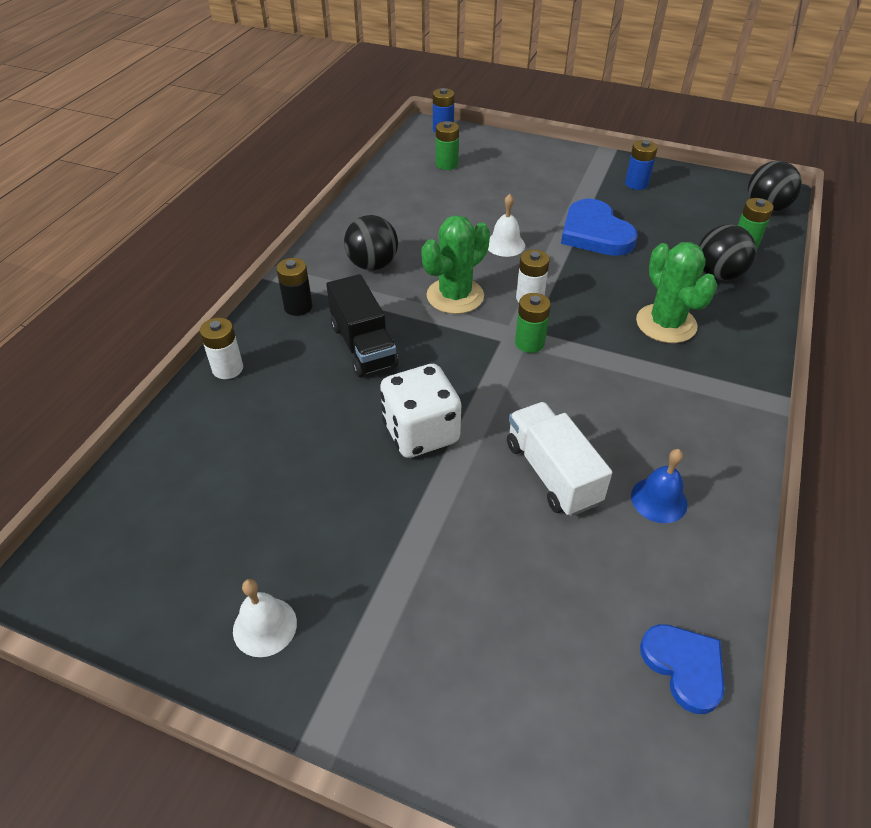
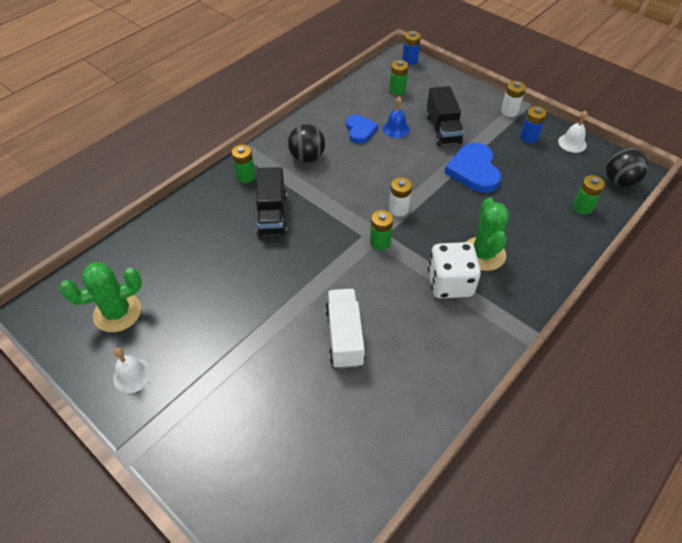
camera: 20 degrees right, 5 degrees up
(228, 368) = (184, 208): white battery -> white battery (509, 111)
(298, 307) = (245, 176): black battery -> green battery
(421, 433) = (277, 284): white dice -> white dice (450, 283)
(455, 296) = (349, 194): green cactus -> green cactus (117, 312)
(505, 244) = (404, 164): white bell -> white bell (572, 143)
(529, 196) = (443, 129): none -> black truck
(659, 500) = (403, 376): blue bell -> blue bell (396, 129)
(684, 667) = (355, 484): blue heart -> blue heart (360, 130)
(718, 274) = (546, 226): black ball -> none

